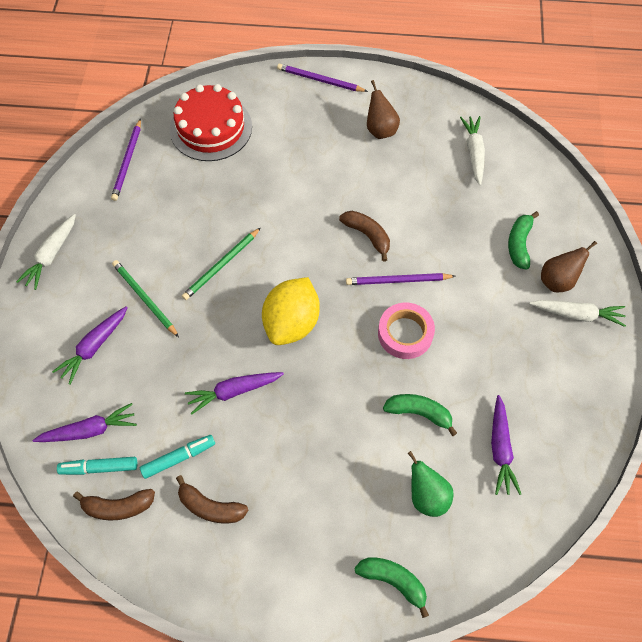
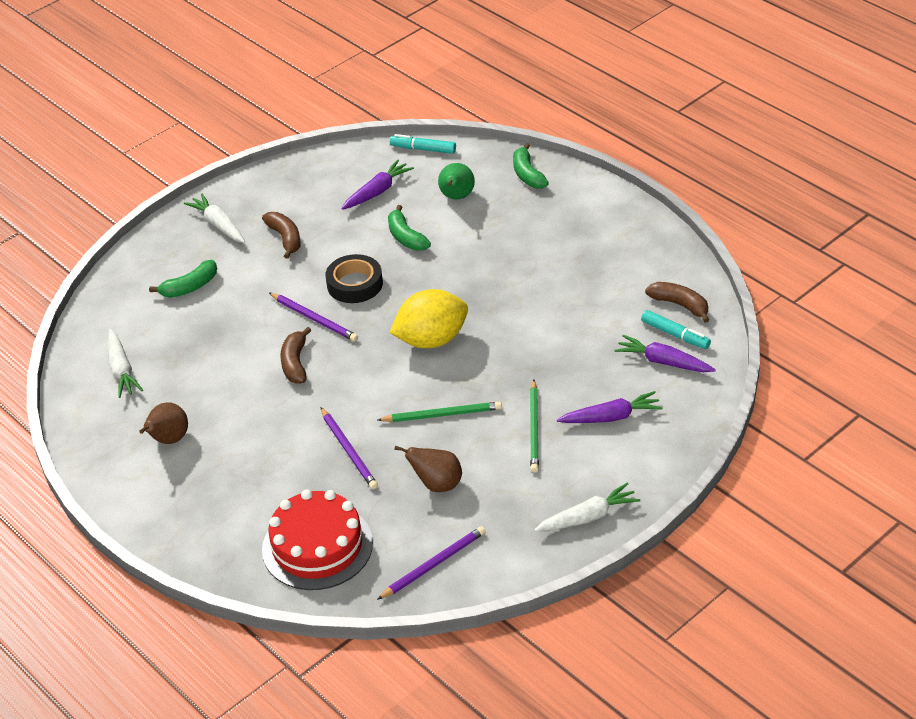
camera: 135 degrees left, 20 degrees down
(179, 458) = (608, 307): turquoise marker -> turquoise marker (423, 149)
(210, 507) = (611, 269): brown banana -> brown banana (285, 238)
(233, 391) = (526, 323): purple carrot -> none
(320, 80) = (156, 525): purple pencil -> purple pencil (349, 451)
(405, 333) = (354, 284): pink tape -> black tape
(474, 153) = (121, 370): white carrot -> white carrot turned 60 degrees counterclockwise
(557, 281) = (199, 250): brown pear -> brown pear (437, 484)

